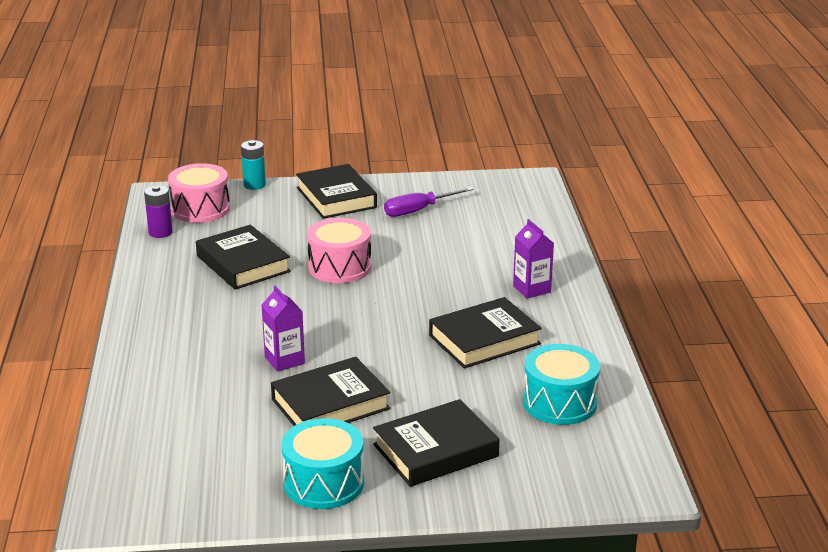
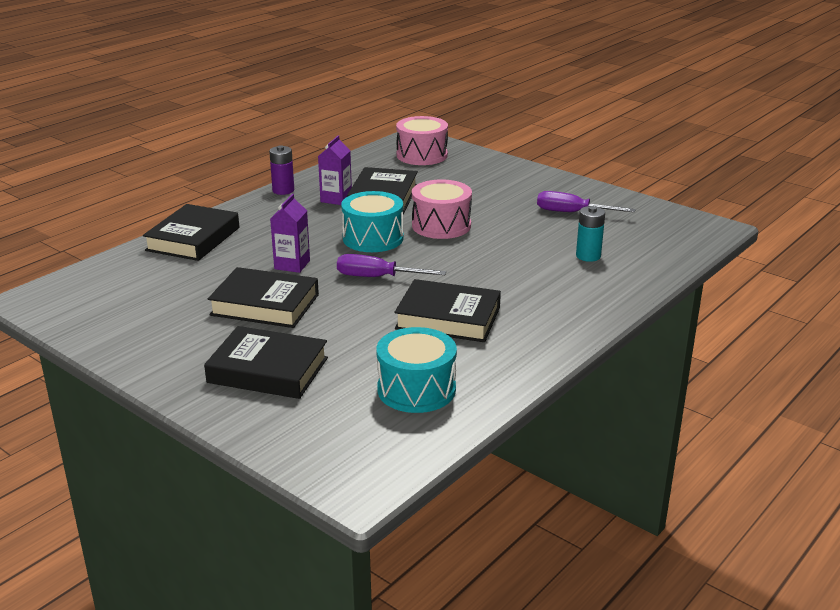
camera: 45 degrees right, 0 degrees up
(160, 232) = (370, 159): purple battery -> purple battery (283, 190)
(254, 185) = (485, 154): turquoise battery -> turquoise battery (588, 256)
(324, 483) = (165, 349): turquoise drum -> turquoise drum (373, 238)
(336, 198) = (526, 182): black book -> black book (193, 239)
(373, 335) = (377, 277): none -> purple screwdriver
(532, 289) = (556, 302): purple carton -> purple carton (336, 199)

